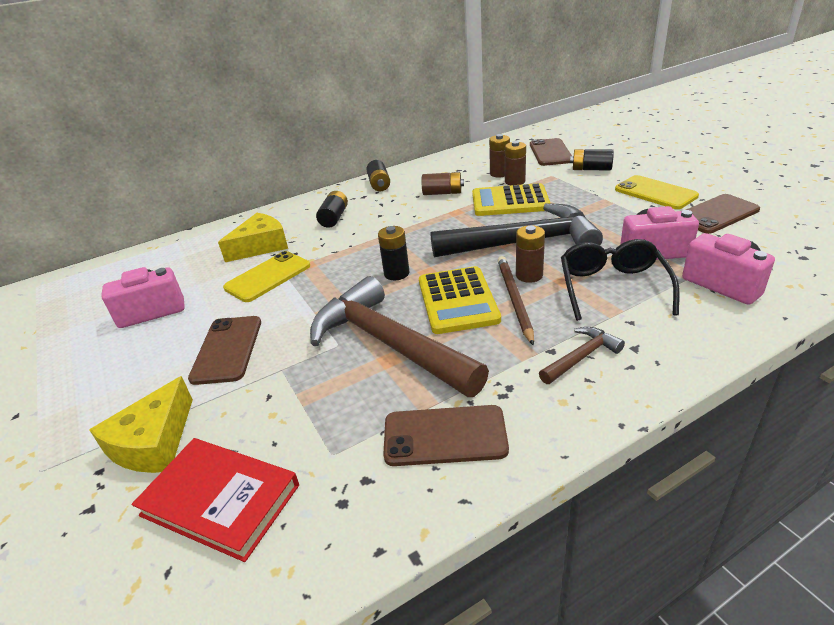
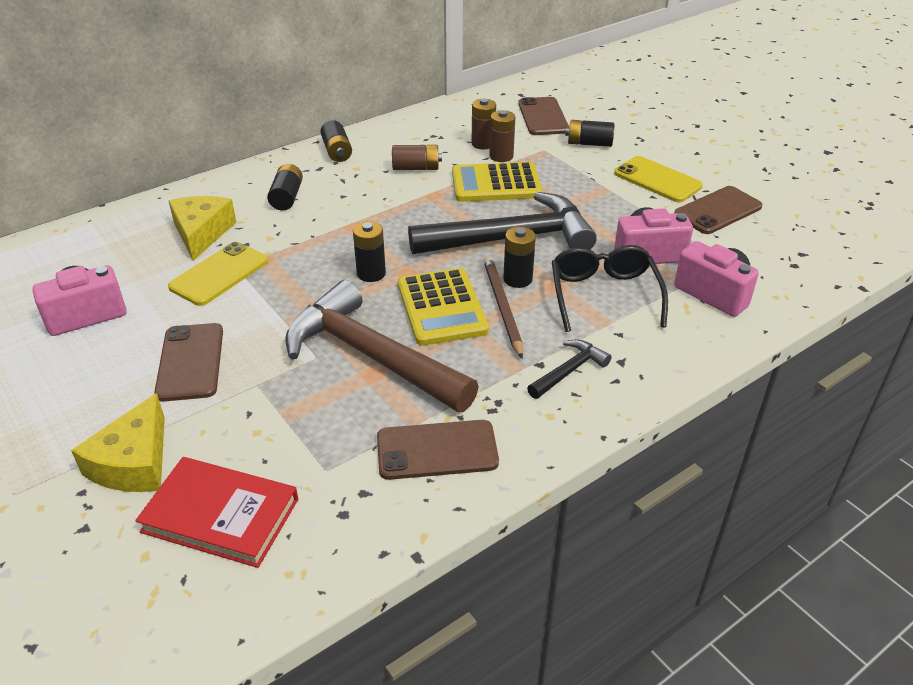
camera: 10 degrees left, 5 degrees up
(261, 246) = (202, 233): yellow cheese -> yellow cheese turned 45 degrees counterclockwise
(529, 275) = (517, 279): brown battery -> black battery
(581, 357) = (569, 371): brown hammer -> black hammer

